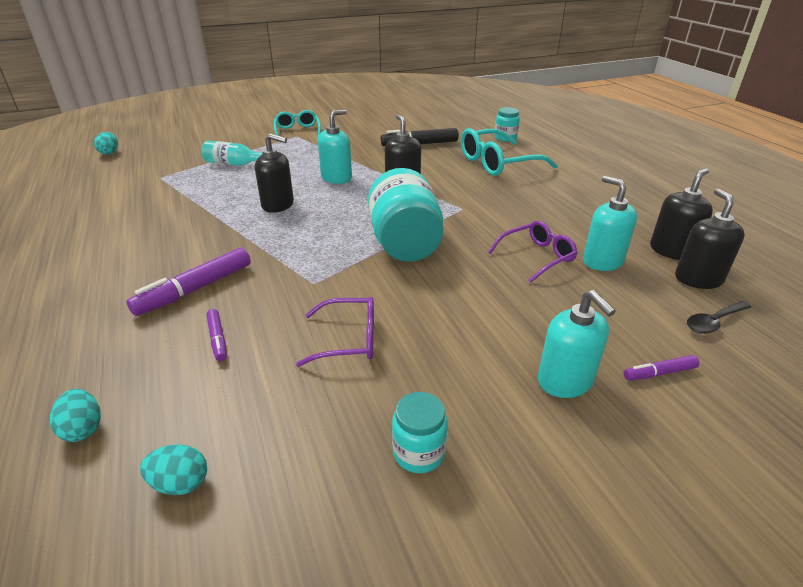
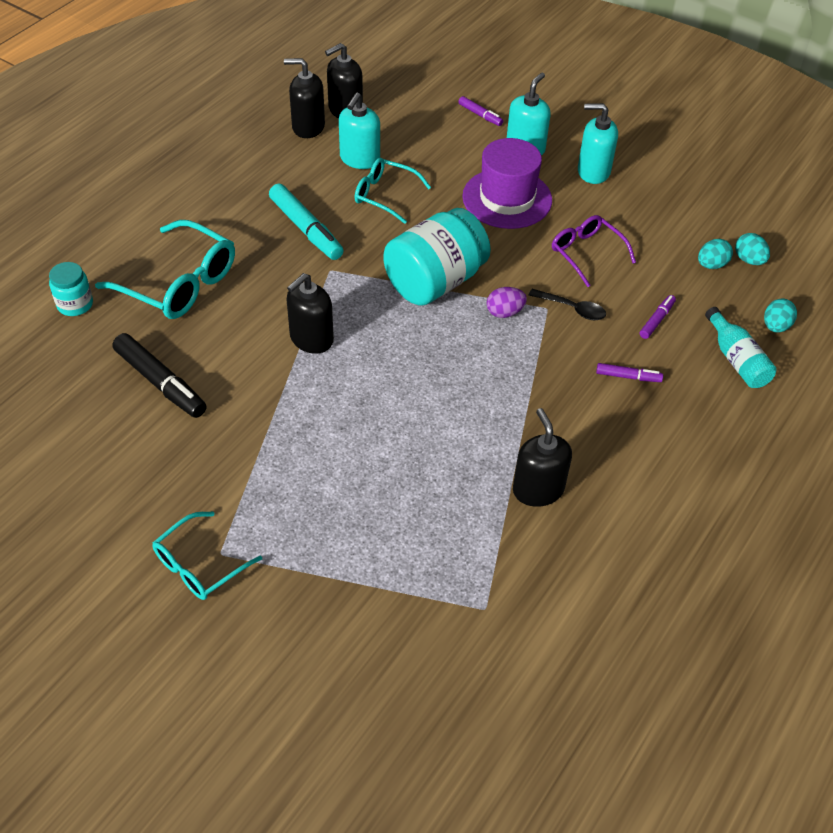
camera: 125 degrees left, 15 degrees up
(109, 153) = (473, 773): turquoise egg -> turquoise egg (711, 265)
(195, 289) = (628, 377): purple marker -> purple marker, size x0.52
(234, 164) = (380, 553): turquoise bottle -> turquoise bottle (736, 360)
(278, 205) = (447, 421): black soap dispenser -> black soap dispenser (538, 489)
(335, 261) = (504, 312): none -> purple egg
(336, 178) = (337, 410): turquoise soap dispenser -> turquoise soap dispenser (593, 171)
(419, 452) = (636, 185): turquoise jar -> none
(479, 324) = (507, 198): none -> purple hat
(518, 212) = (306, 229): none -> turquoise marker
(537, 257) = (385, 195): purple glasses -> turquoise glasses
(713, 322) = (400, 99): black spoon -> black spoon (572, 309)

